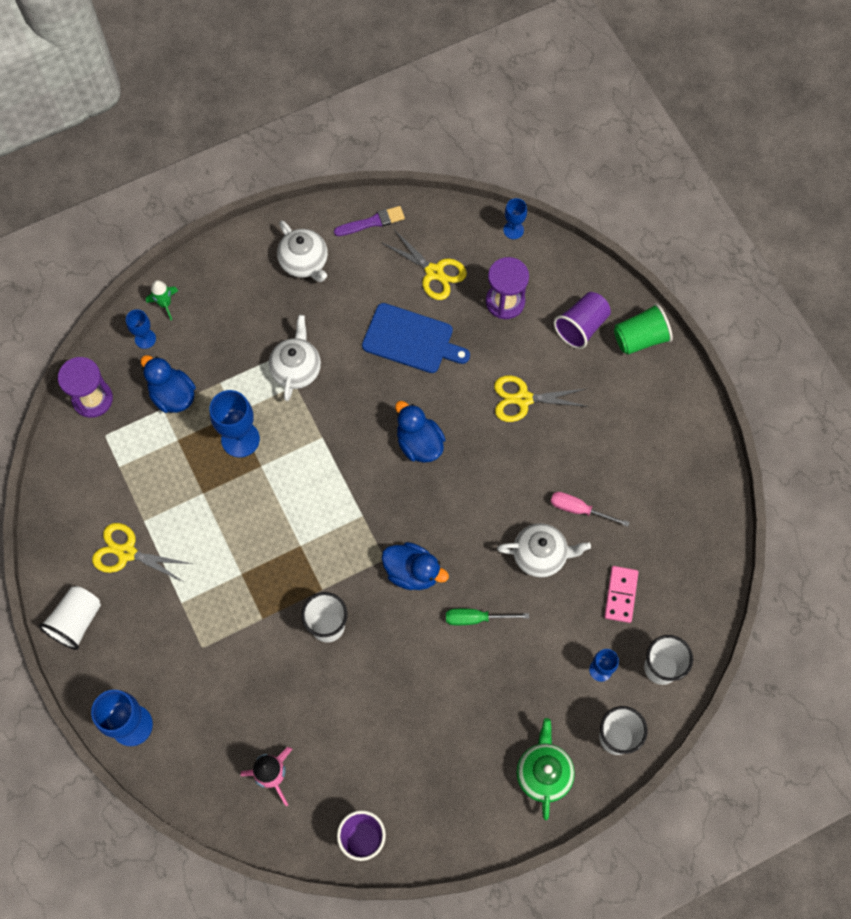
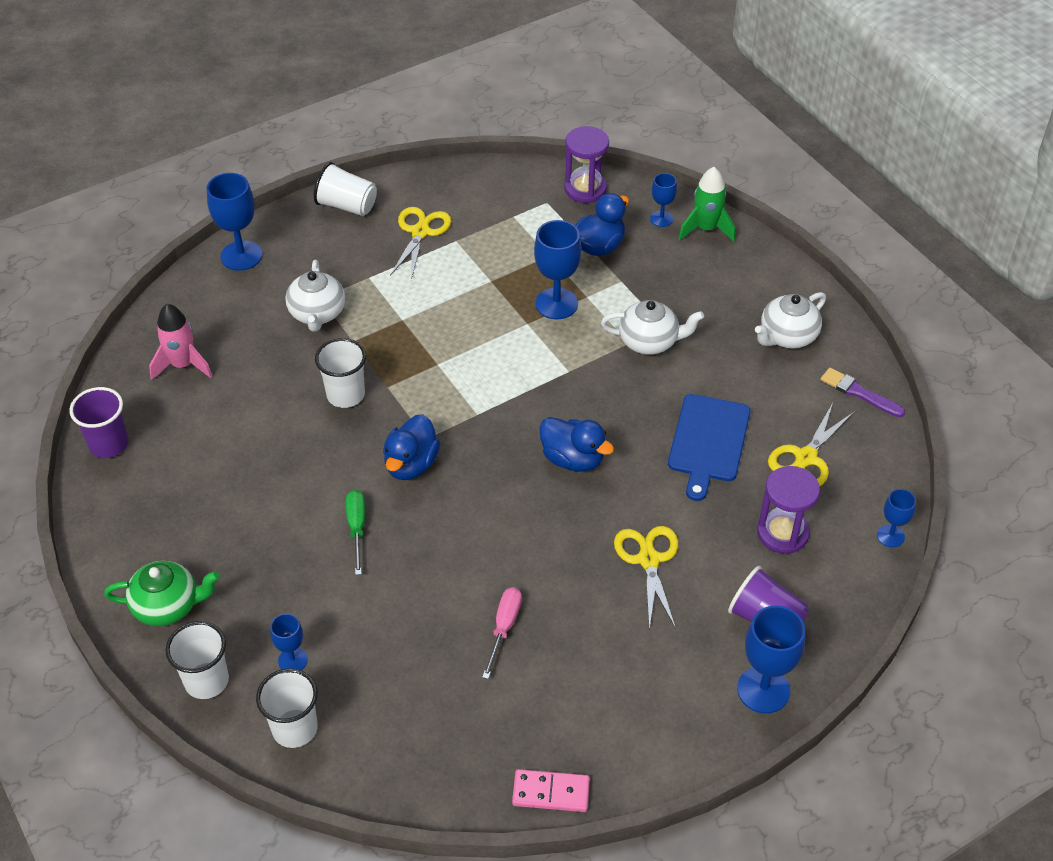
camera: 85 degrees right, 20 degrees down
(165, 304) = (706, 229): green rocket -> green rocket, size x1.51
(372, 222) = (859, 393): purple brush -> purple brush turned 150 degrees clockwise
(419, 443) = (573, 459): blue duck -> blue duck turned 75 degrees clockwise
(541, 555) = (440, 589): white teapot -> white teapot (317, 314)
(620, 595) = (391, 679): pink domino -> pink domino (551, 792)
(640, 338) = (763, 690): green cup -> blue goblet

